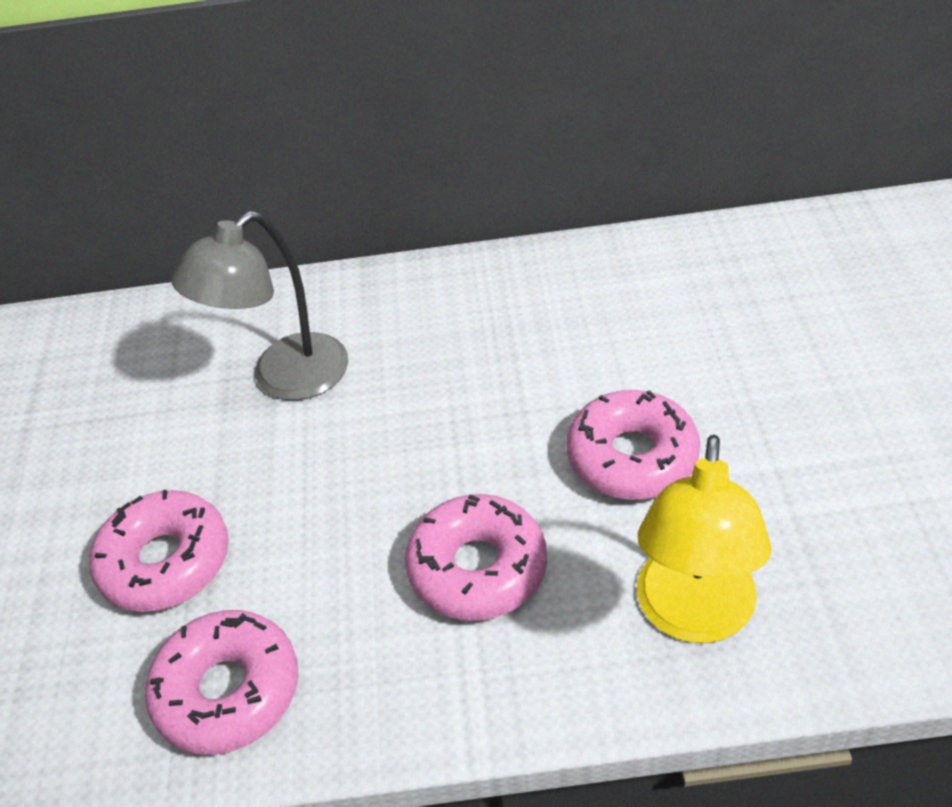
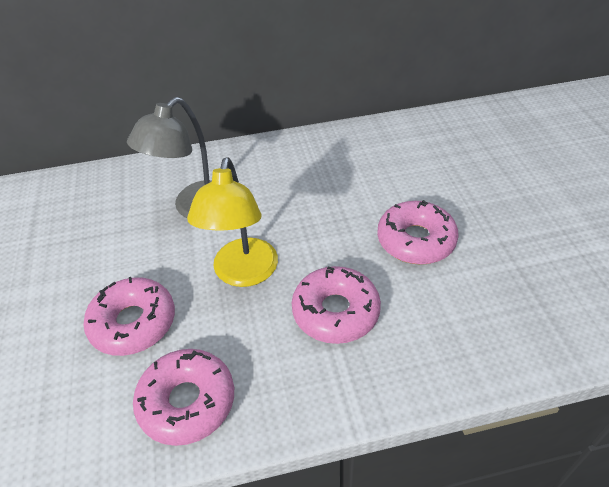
camera: 10 degrees left, 0 degrees up
(693, 616) = (473, 330): yellow lamp -> yellow lamp (243, 274)

